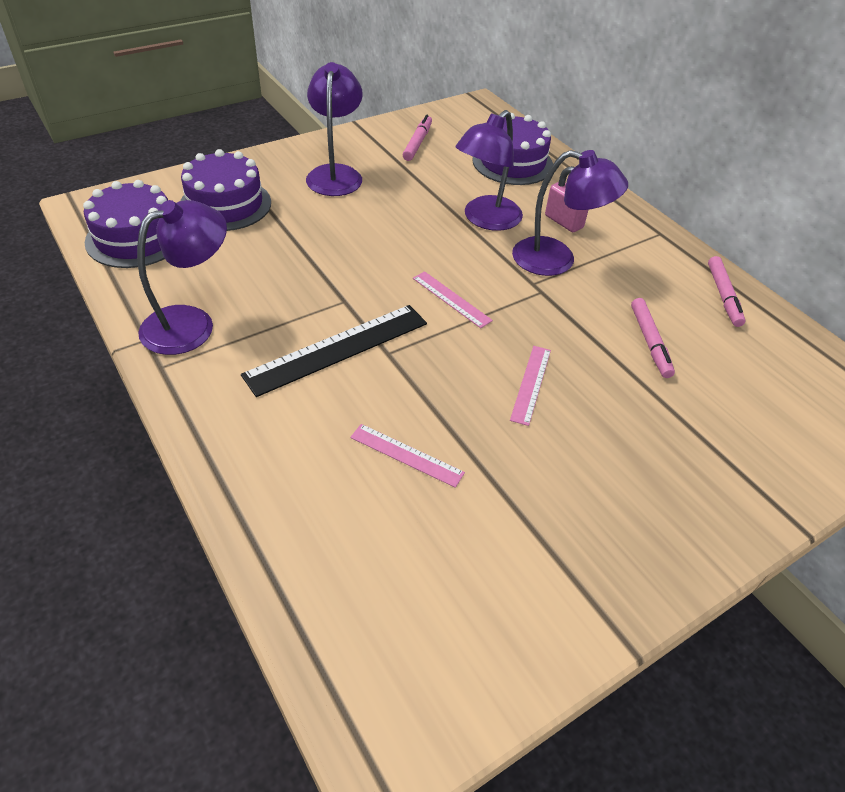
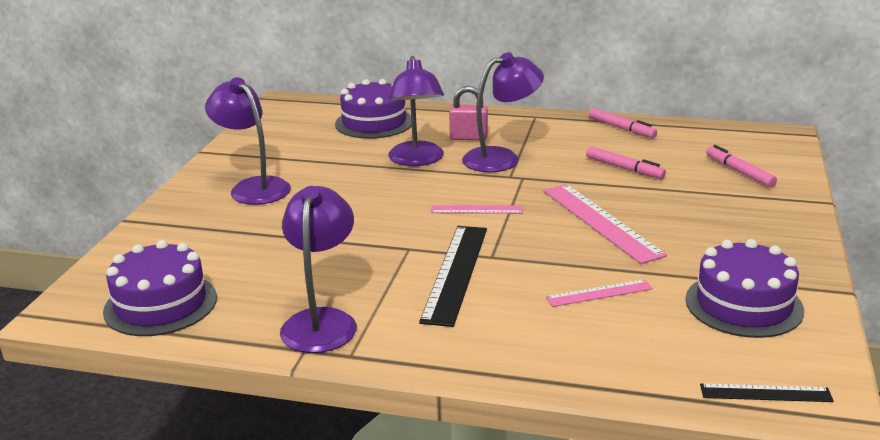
camera: 40 degrees left, 20 degrees down
(225, 204) = (197, 247): purple cake -> purple cake (743, 305)
(361, 680) = (765, 393): none -> black ruler
(417, 143) = (281, 142): pink marker -> pink marker (739, 172)
(531, 384) = (601, 222): pink ruler -> pink ruler, size x1.83

